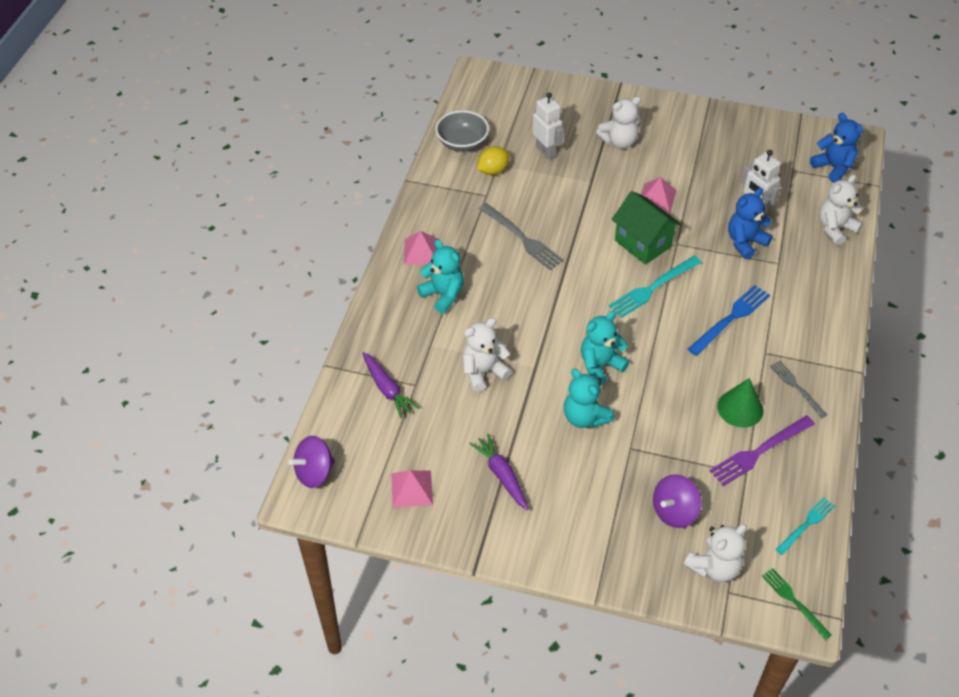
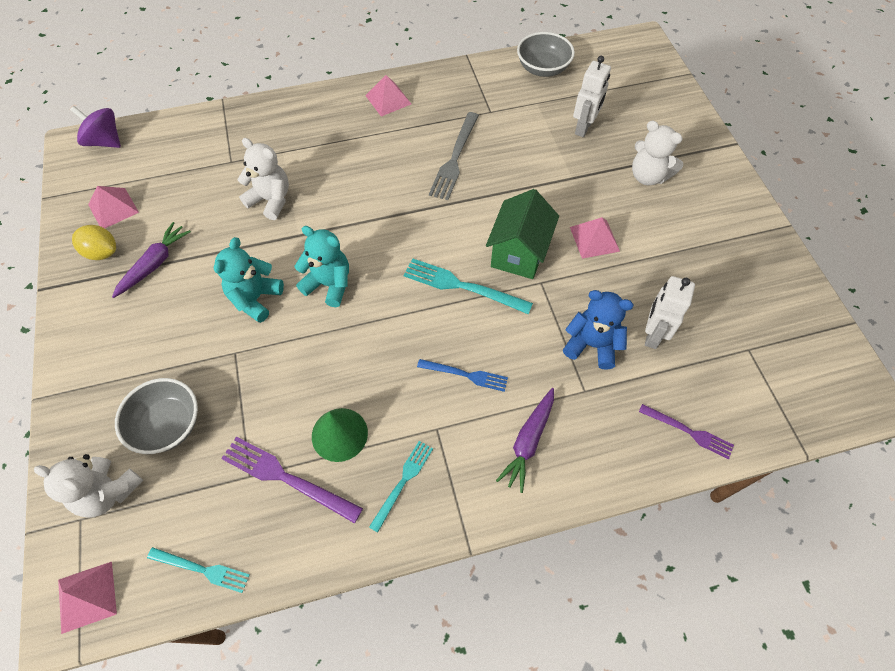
camera: 60 degrees right, 10 degrees up
(387, 389) = (216, 146): purple carrot -> purple carrot (528, 442)
(443, 295) = (346, 135): turquoise teddy bear -> none
(493, 170) = (525, 102): yellow lemon -> yellow lemon (102, 252)
(674, 511) = (168, 425): purple spinning top -> grey bowl
(730, 319) = (465, 375): blue fork -> blue fork, size x0.64
(794, 601) = (87, 596): green fork -> pink pyramid
(796, 387) = (403, 482): grey fork -> turquoise fork
(833, 167) = (792, 391): blue teddy bear -> none
(835, 229) = (688, 432): white teddy bear -> purple fork

